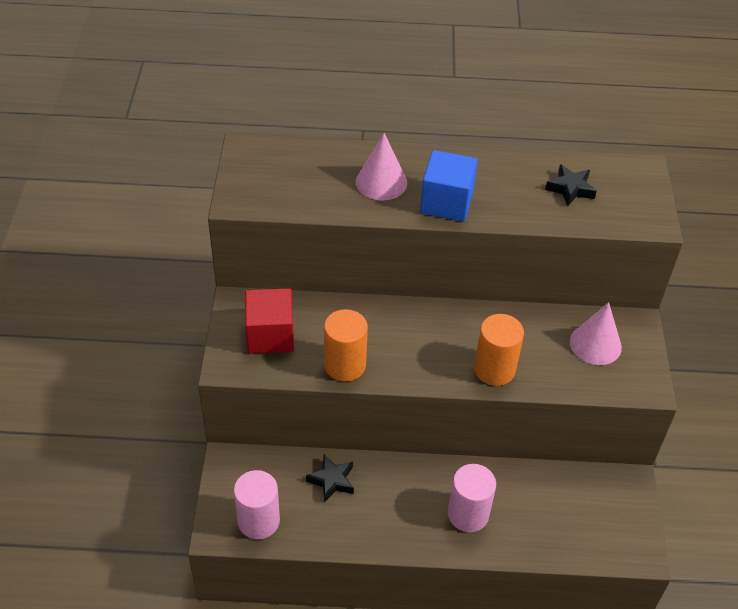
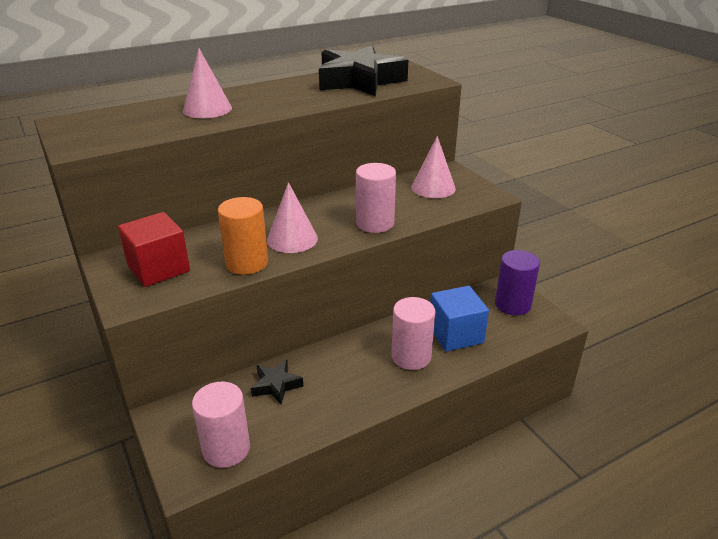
camera: 30 degrees left, 15 degrees down
(403, 353) = (292, 239): none -> pink cone
(446, 202) = (272, 106): blue cube -> blue cube (455, 334)
(494, 369) = (375, 223): orange cylinder -> pink cylinder
(570, 189) = (359, 81): black star -> black star, size x2.21
(617, 508) = (512, 304): none -> purple cylinder

